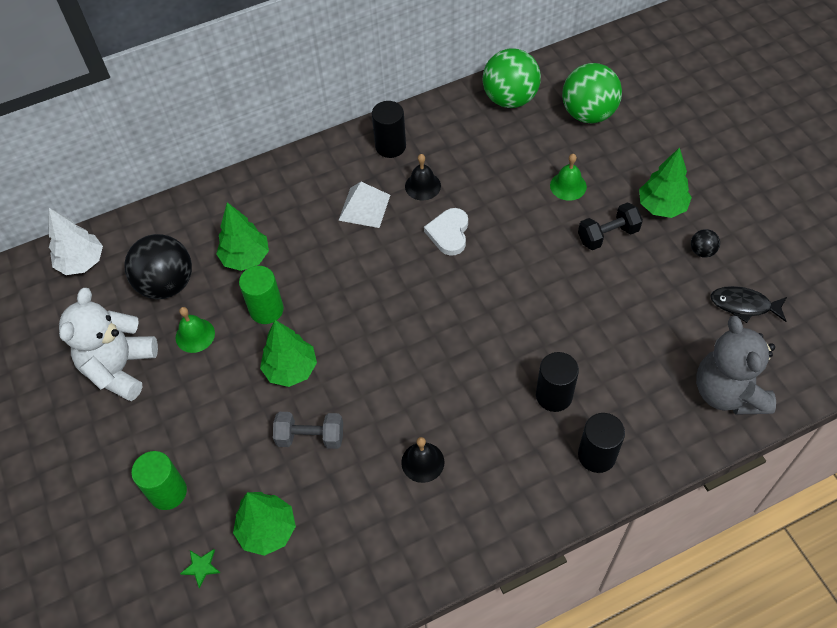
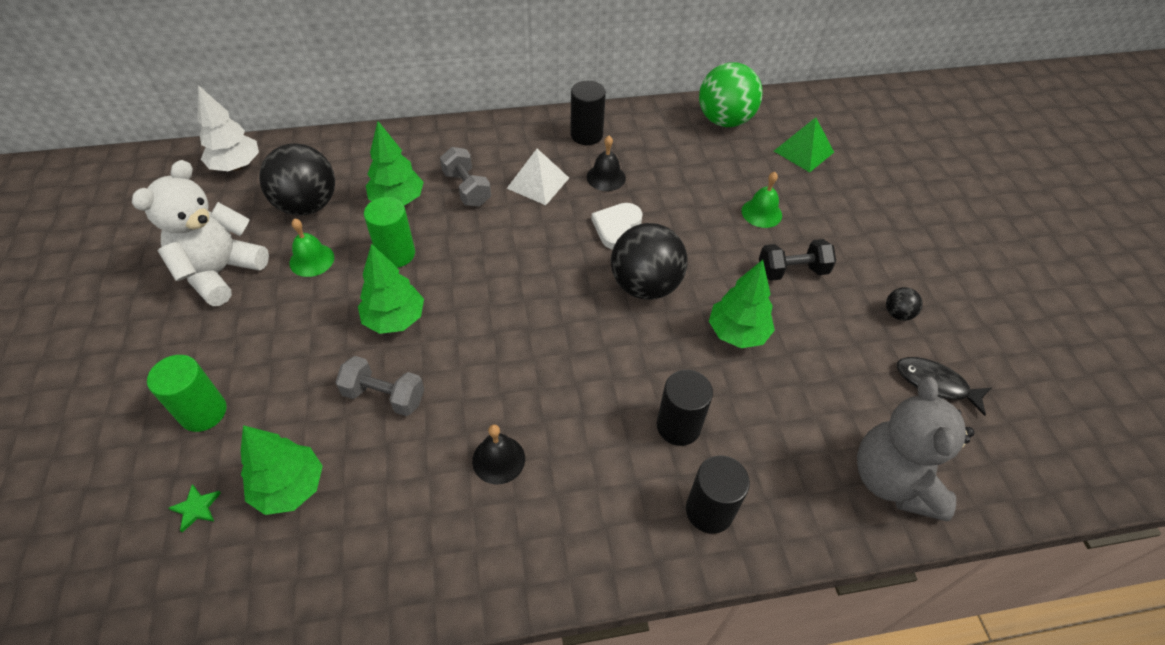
camera: 10 degrees right, 5 degrees down
(303, 230) = (467, 189): none -> grey dumbbell
(490, 281) = (645, 285): none -> black ball
(588, 114) = (803, 151): green ball -> green pyramid
(661, 207) = (861, 257): green tree -> green tree (737, 333)

